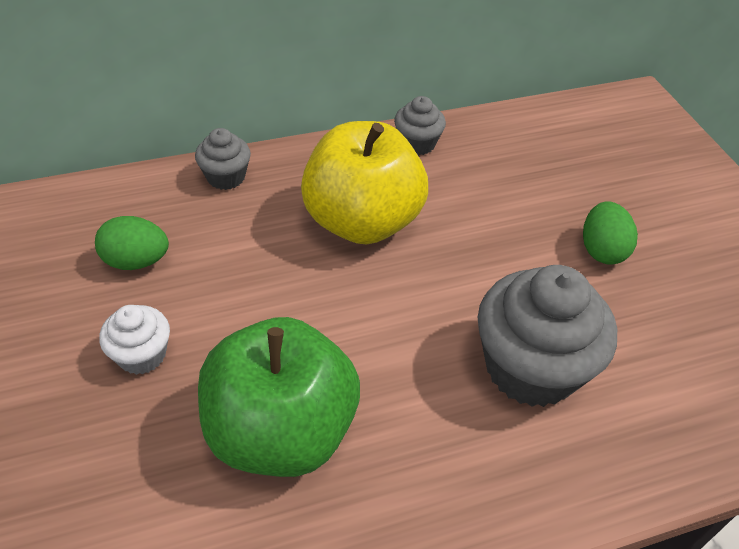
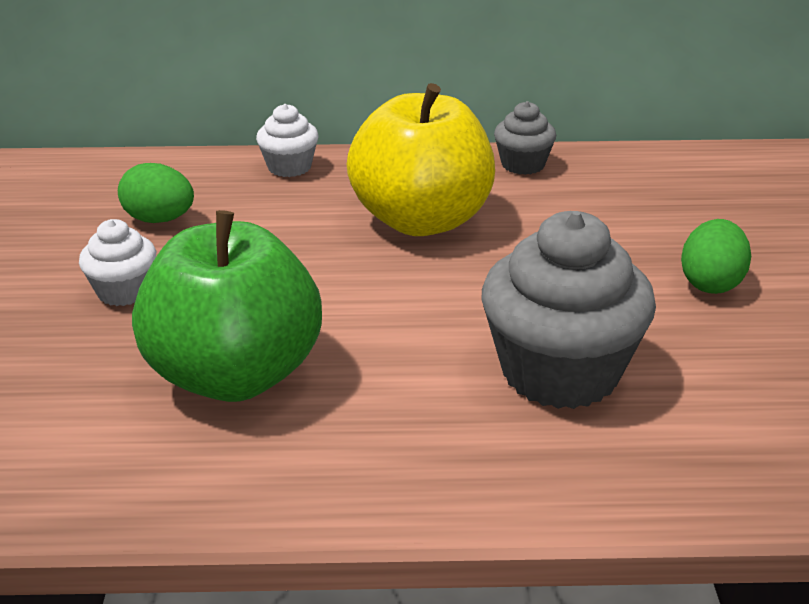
camera: 20 degrees right, 15 degrees down
(226, 177) = (289, 167): grey cupcake -> white cupcake

